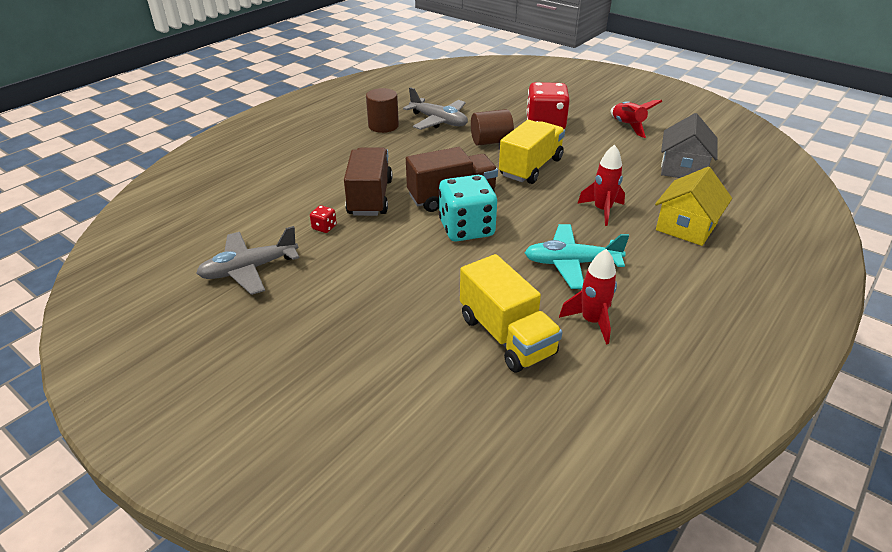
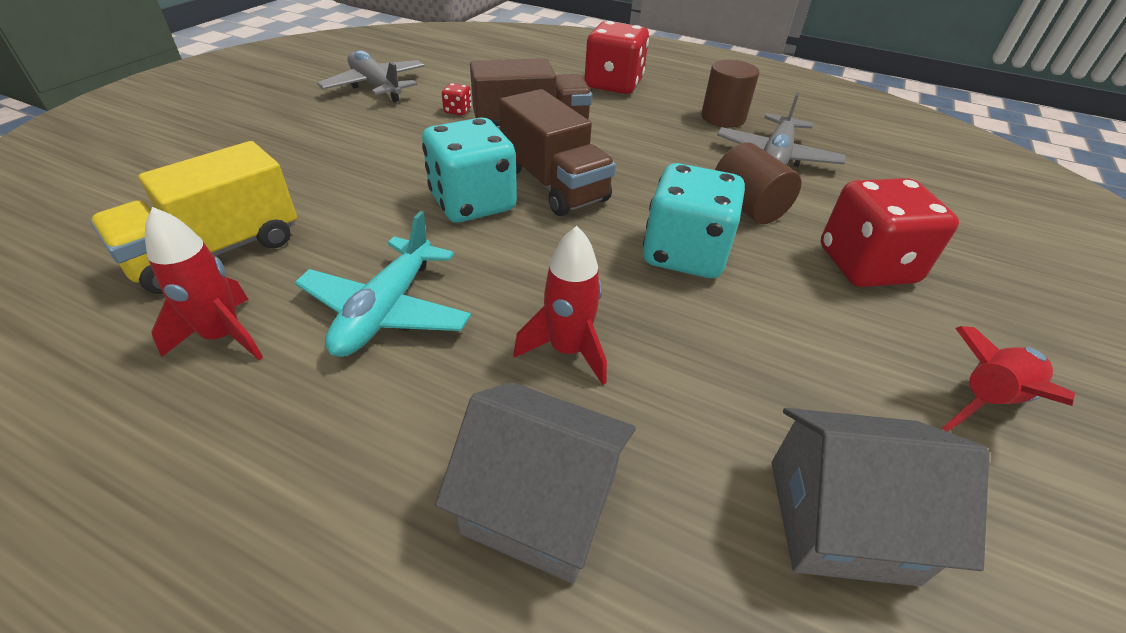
camera: 75 degrees right, 5 degrees up
(310, 155) = (613, 85): none -> red dice
(531, 167) = (684, 254): yellow truck -> turquoise dice
(571, 263) = (386, 310): turquoise plane -> turquoise plane turned 150 degrees counterclockwise
(686, 227) = (540, 504): yellow house -> grey house

